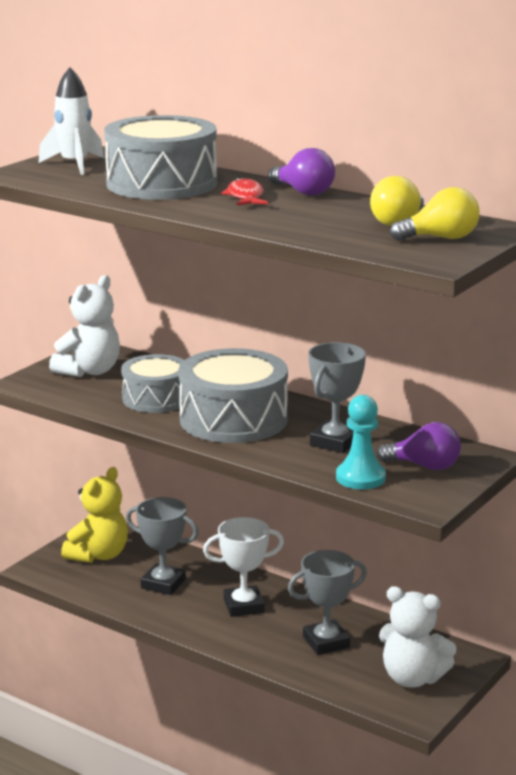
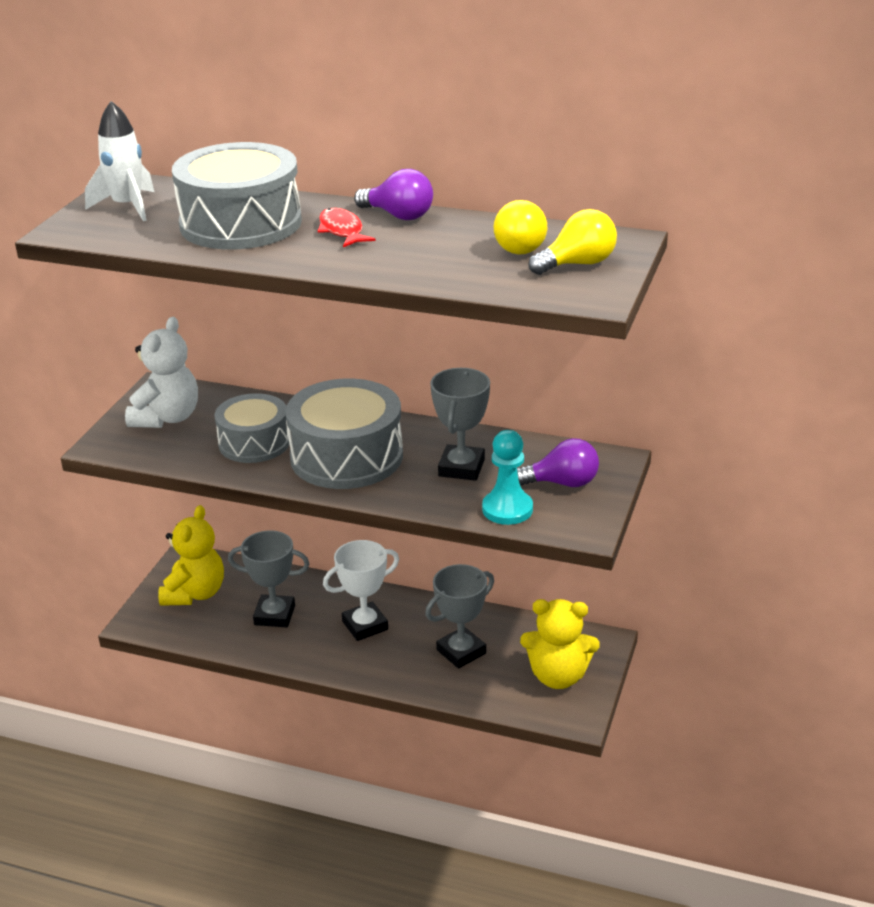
camera: 15 degrees left, 10 degrees up
(412, 678) = (558, 676): white teddy bear -> yellow teddy bear

